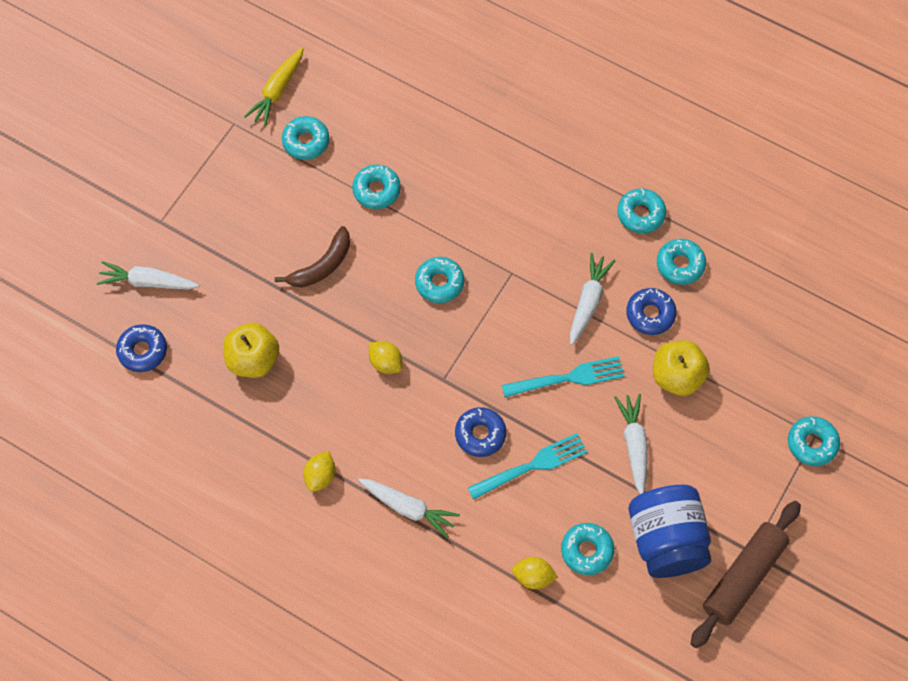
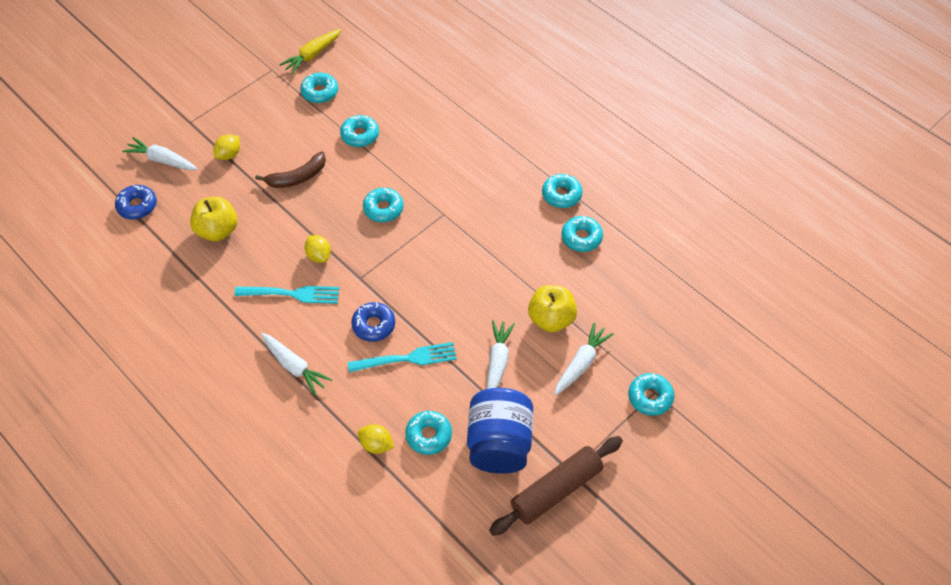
camera: 15 degrees right, 10 degrees down
(320, 476) = (234, 326): yellow lemon -> yellow lemon (229, 154)
(567, 378) = (460, 300): turquoise fork -> turquoise fork (291, 294)
(588, 301) = (497, 248): white carrot -> white carrot (581, 363)
(650, 314) = (544, 268): blue donut -> none

